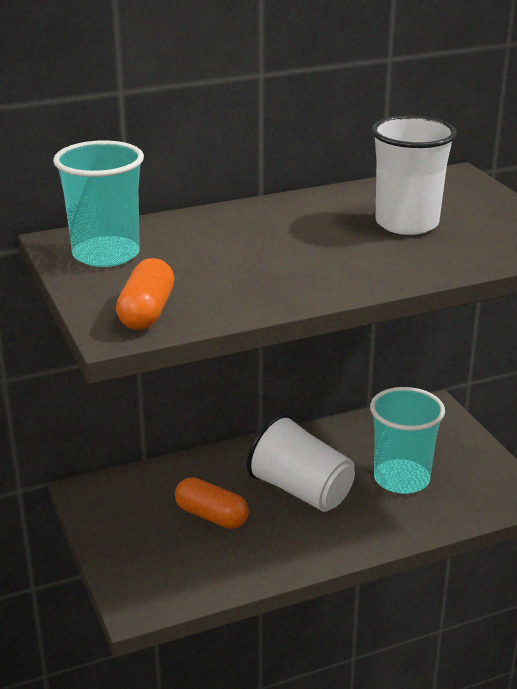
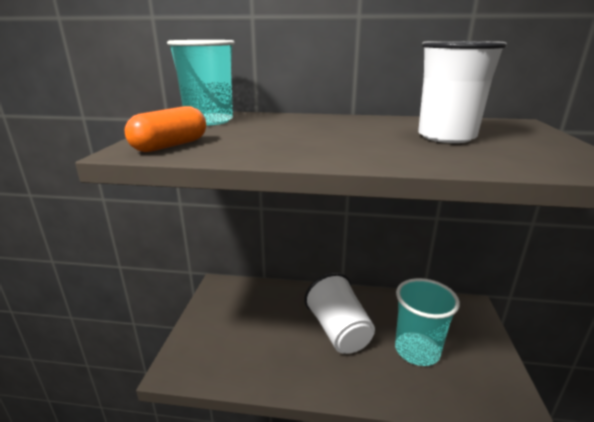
camera: 30 degrees right, 5 degrees down
(211, 516) = (269, 326): orange capsule -> none

